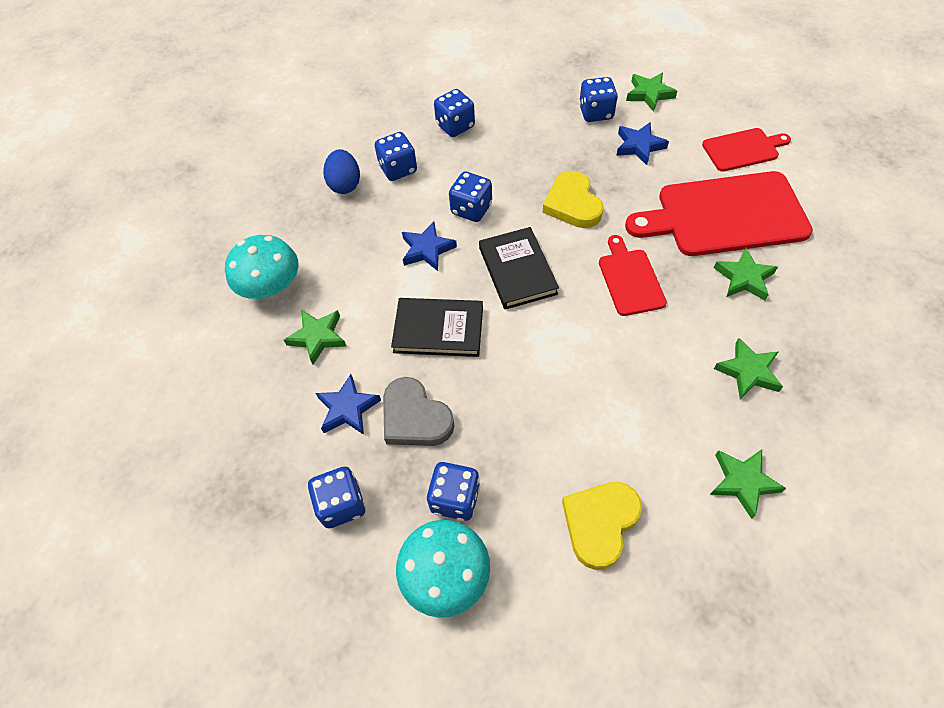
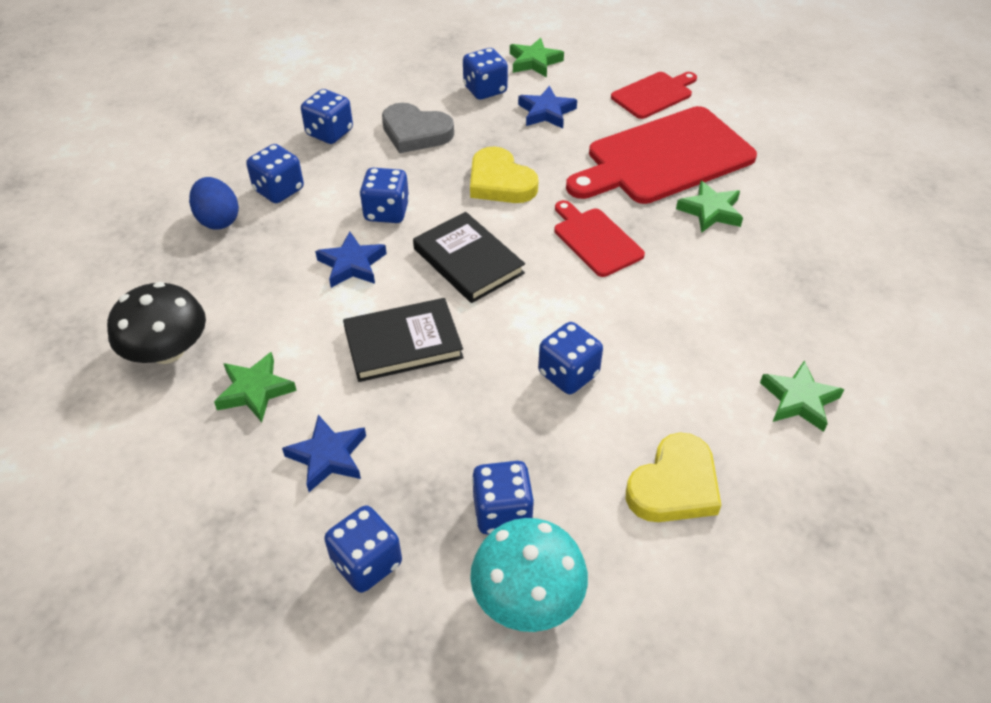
camera: 25 degrees left, 10 degrees down
(271, 286) = (167, 351): turquoise mushroom -> black mushroom
(415, 417) = (416, 442): grey heart -> grey heart (415, 132)
(555, 396) = (568, 374): none -> blue dice
(600, 523) = (674, 485): yellow heart -> yellow heart turned 150 degrees counterclockwise
(748, 371) = (755, 296): green star -> none

